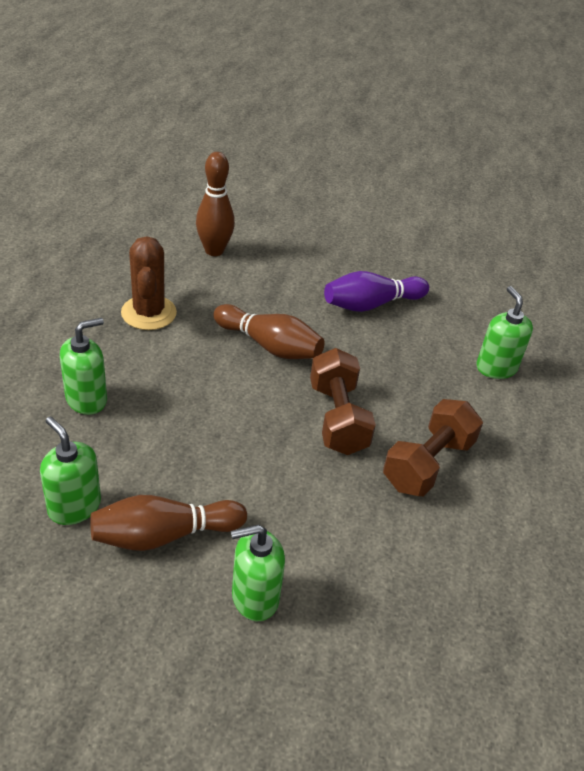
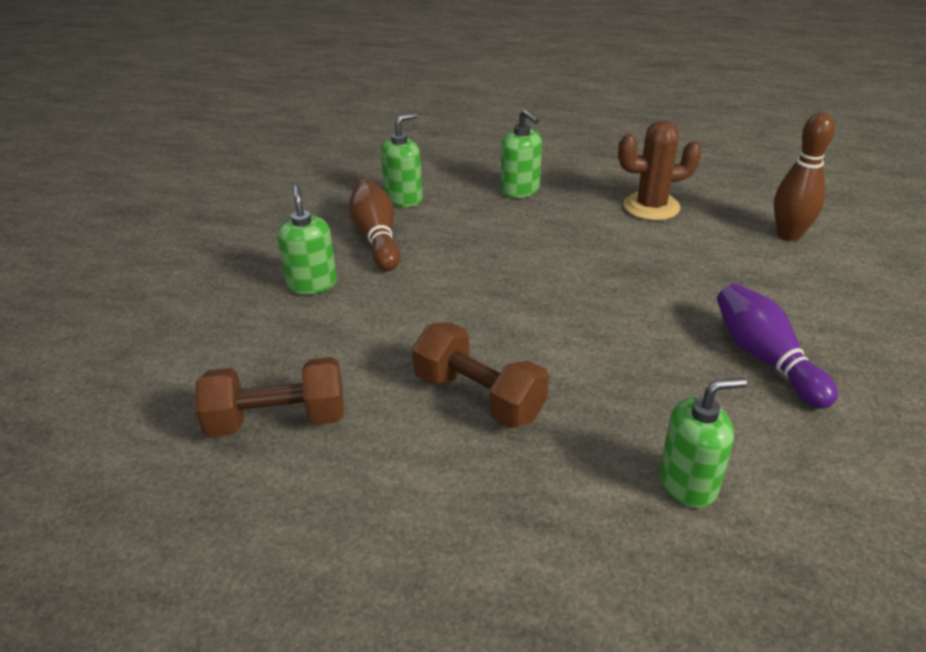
camera: 95 degrees right, 5 degrees down
(269, 346) = (637, 279): brown bowling pin -> none
(338, 418) = (536, 328): brown dumbbell -> brown dumbbell (278, 420)

